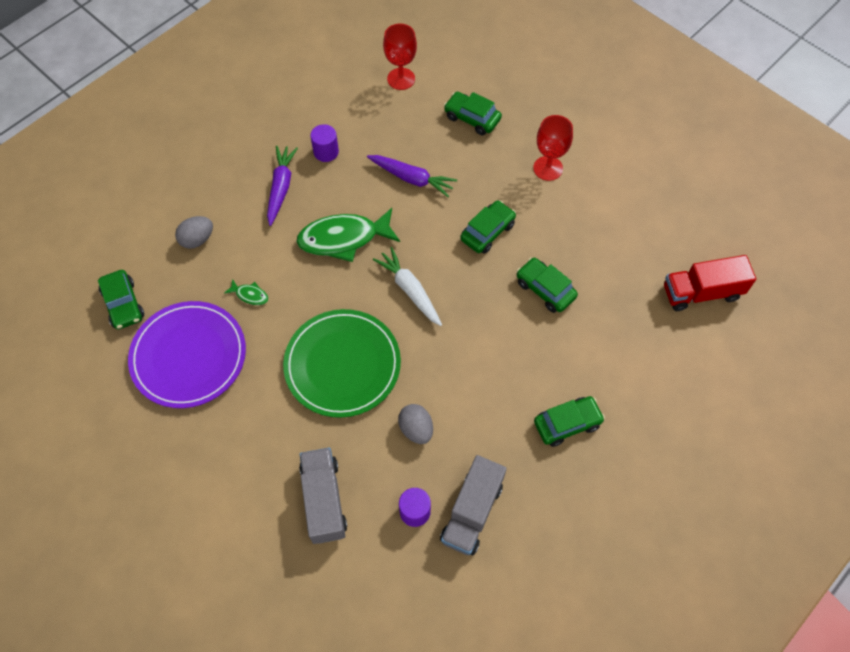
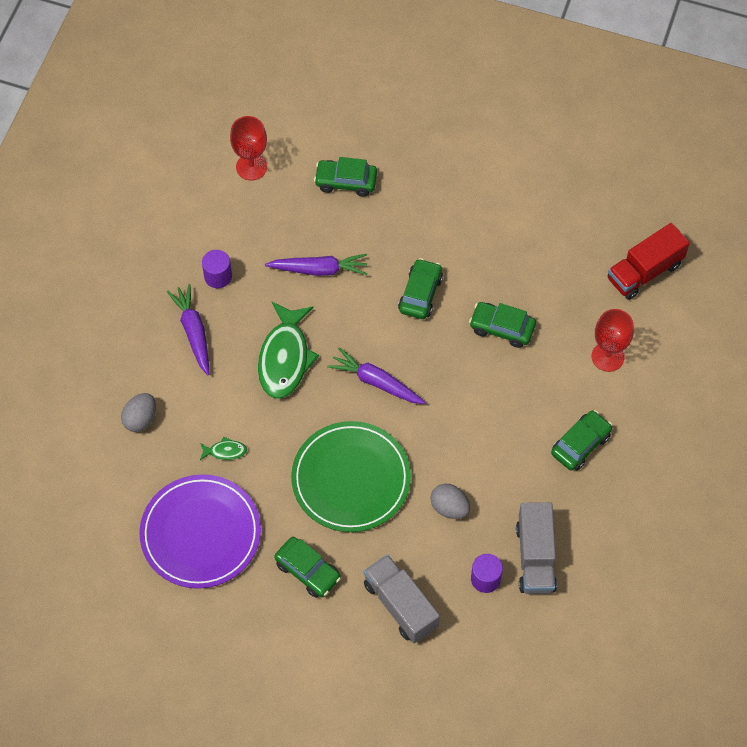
camera: 25 degrees left, 0 degrees up
(123, 304) = (106, 512): green car -> green car (307, 571)
(343, 238) = (285, 358): green fish -> green fish turned 45 degrees counterclockwise
(410, 290) = (376, 382): white carrot -> purple carrot
(548, 168) = (446, 205): red goblet -> red goblet (607, 356)

